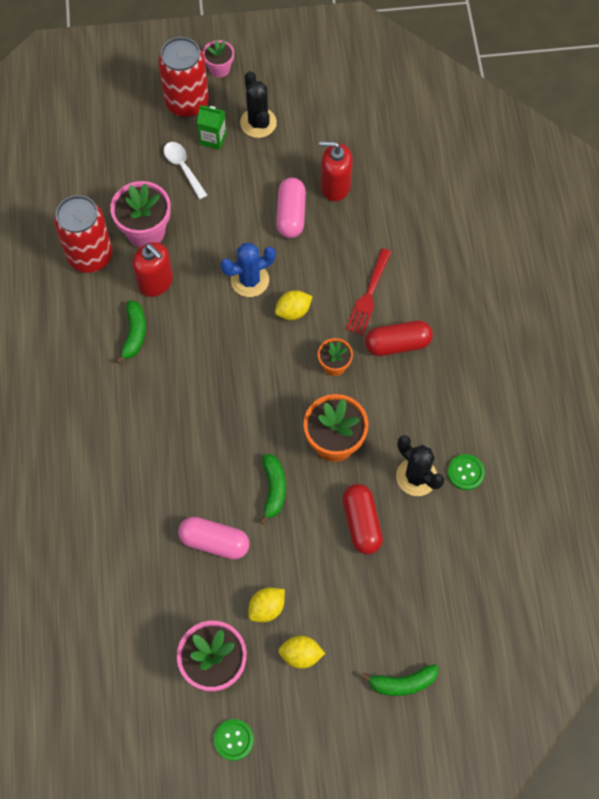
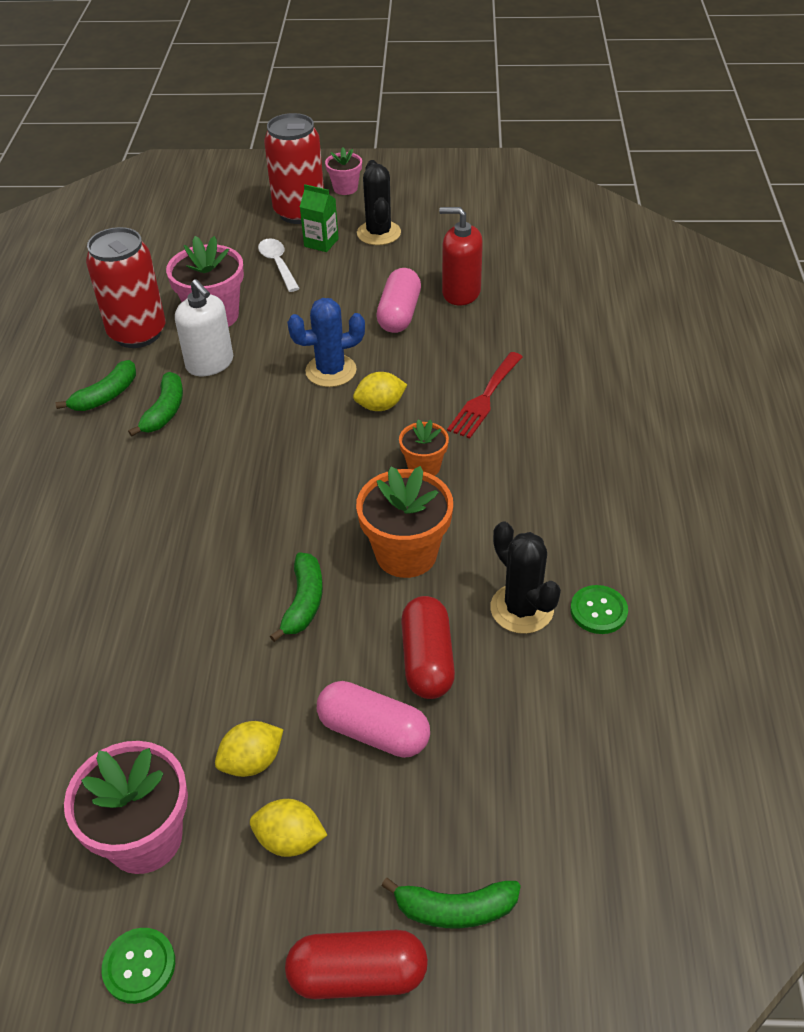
camera: 10 degrees right, 20 degrees down
(85, 323) = (106, 396): none -> green banana
(155, 282) = (210, 363): red soap dispenser -> white soap dispenser
(214, 542) = (197, 660): pink capsule -> pink capsule (374, 732)
(397, 344) = (516, 451): red capsule -> red capsule (358, 974)

